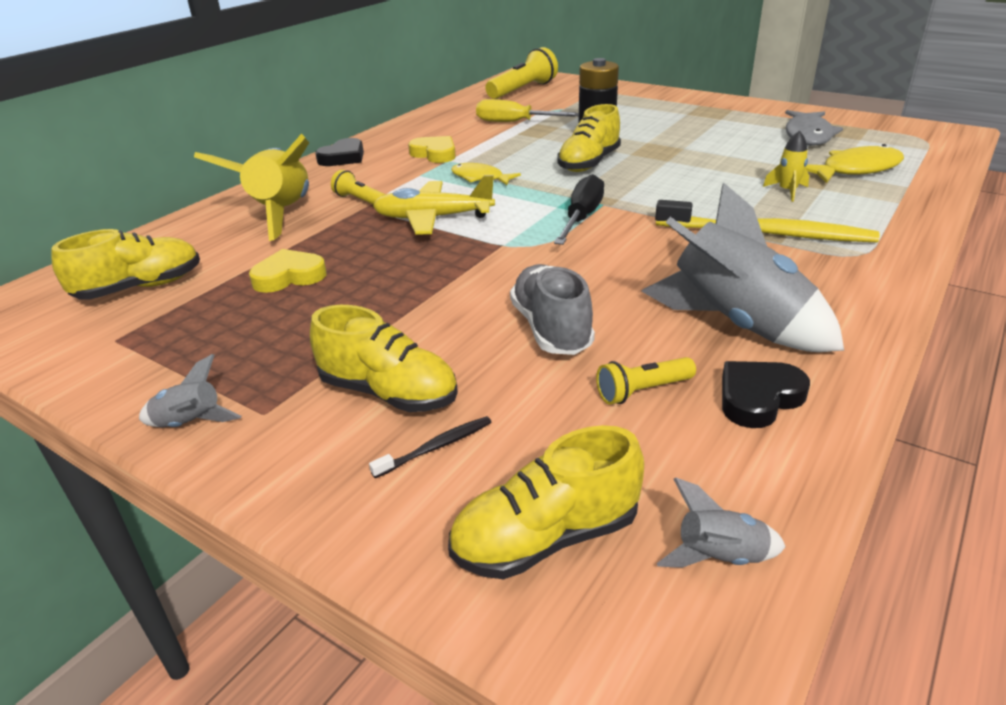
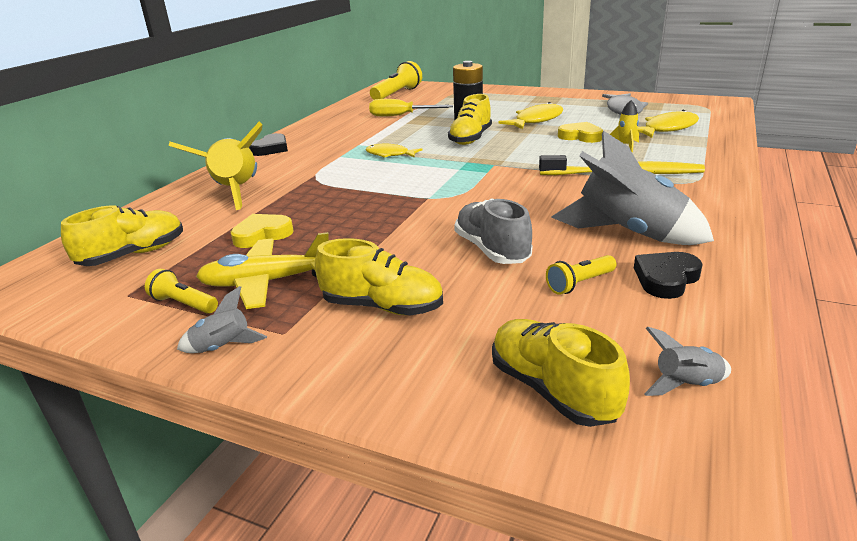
camera: 10 degrees left, 5 degrees down
(360, 200) = (298, 177): yellow flashlight -> yellow flashlight (184, 304)
(433, 218) = (364, 184): yellow plane -> yellow plane (266, 282)
(435, 154) = (346, 141): yellow heart -> yellow heart (580, 136)
(436, 447) = (438, 339): black toothbrush -> none
(546, 538) = (552, 390): yellow shoe -> yellow shoe turned 90 degrees clockwise
(581, 218) = (481, 175): black screwdriver -> none
(684, 143) = (536, 120): none -> yellow fish

